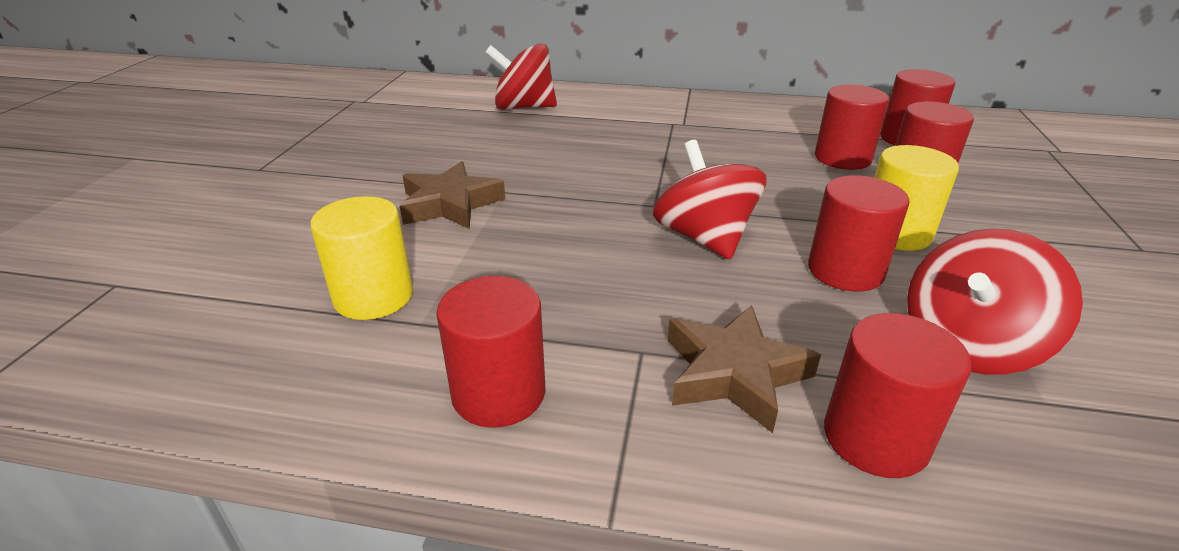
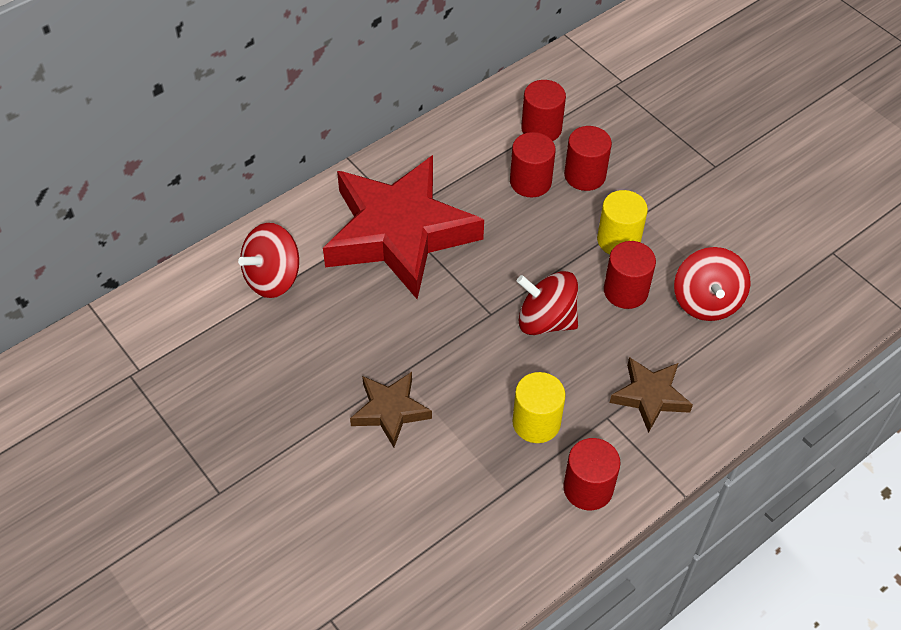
camera: 50 degrees left, 20 degrees up
(373, 296) = (464, 499): yellow cylinder -> yellow cylinder (536, 422)
(660, 130) = (399, 233): none -> red star
(875, 438) = (719, 383): red cylinder -> none

